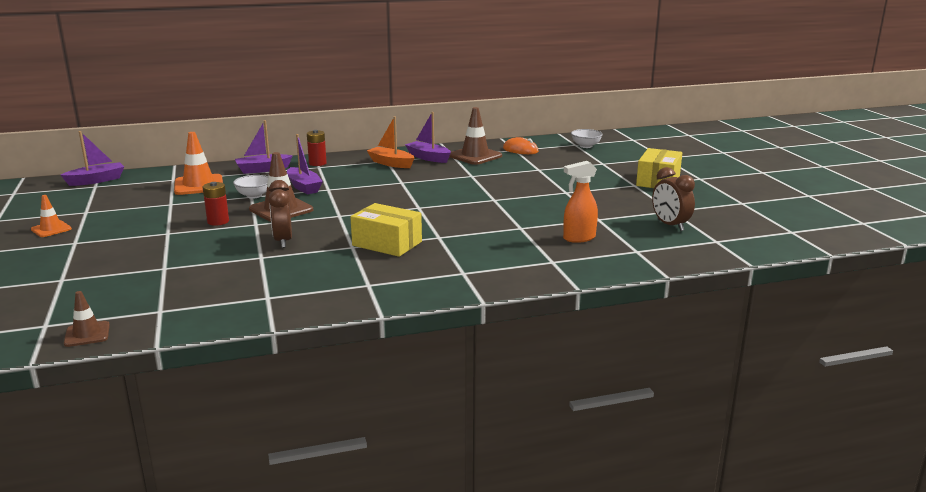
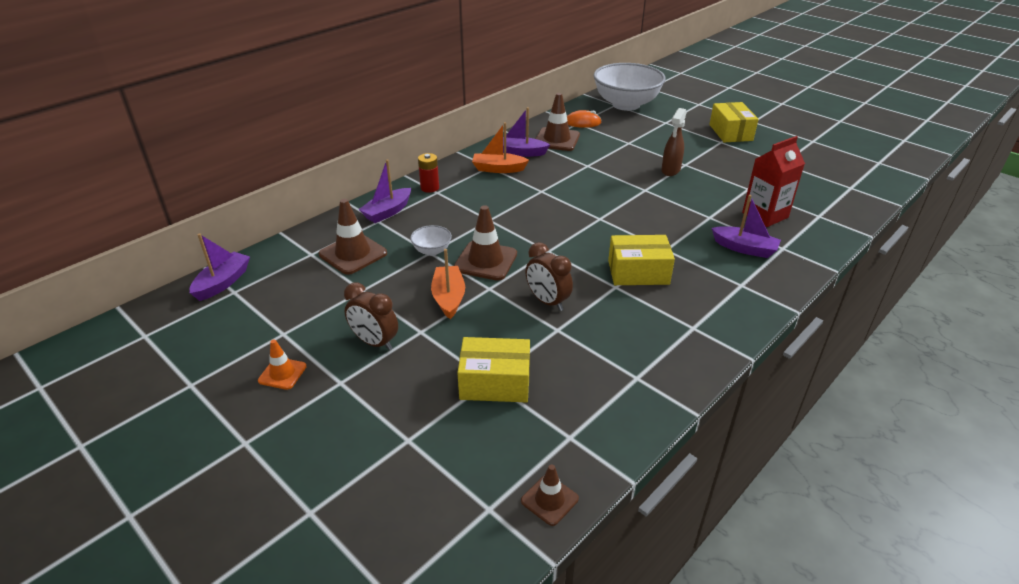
camera: 30 degrees left, 15 degrees up
(165, 270) = (495, 382): none -> yellow box
(199, 185) = (353, 254): orange traffic cone -> brown traffic cone
(218, 221) = (448, 298): red battery -> orange boat
(304, 187) = (463, 224): purple boat -> purple boat (744, 248)
(543, 193) = (670, 170): none -> brown spray bottle
(578, 238) = (765, 215): orange spray bottle -> red carton
(586, 146) = (626, 104): white bowl -> white bowl, size x2.41
(670, 225) = (802, 180): brown clock -> brown clock (375, 342)

